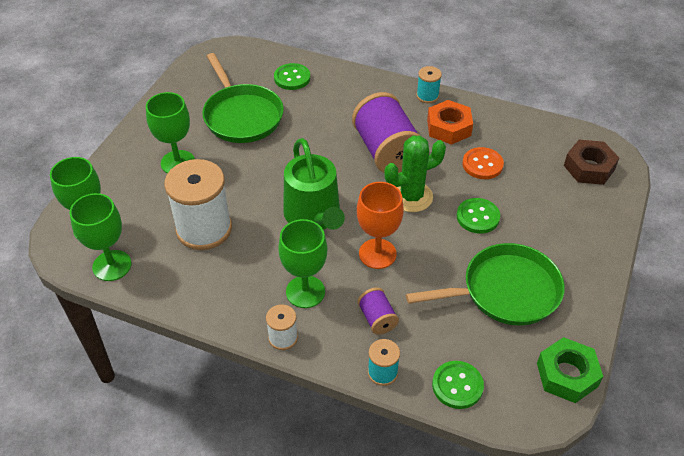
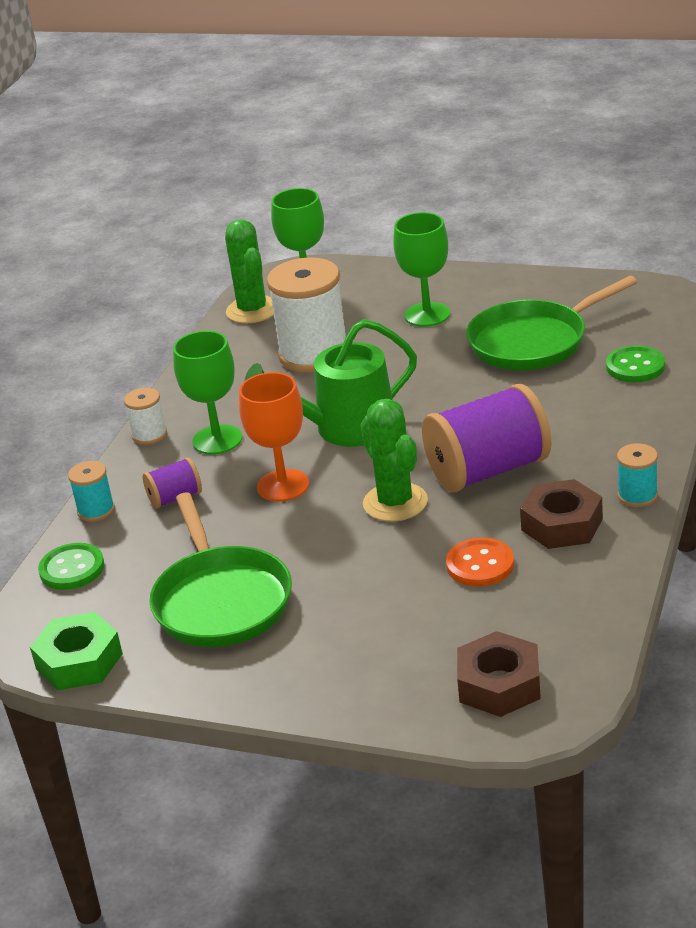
camera: 90 degrees right, 15 degrees down
(112, 265) = (252, 310): green goblet -> green cactus
(448, 127) = (562, 524): orange nut -> brown nut
(477, 217) = (362, 567): green button -> none

